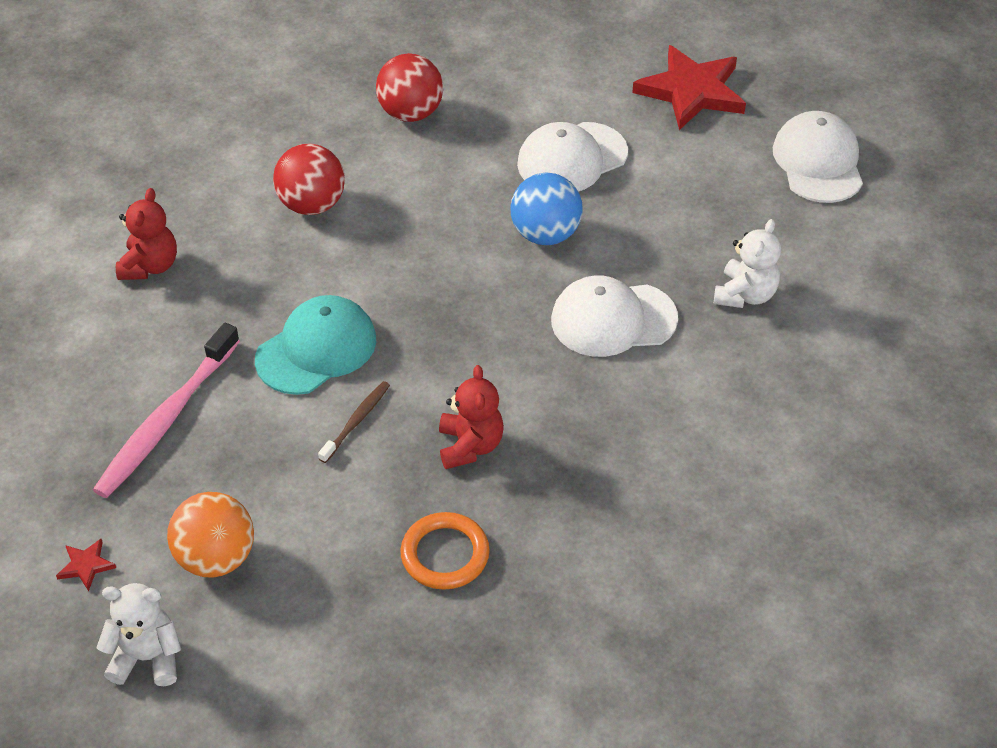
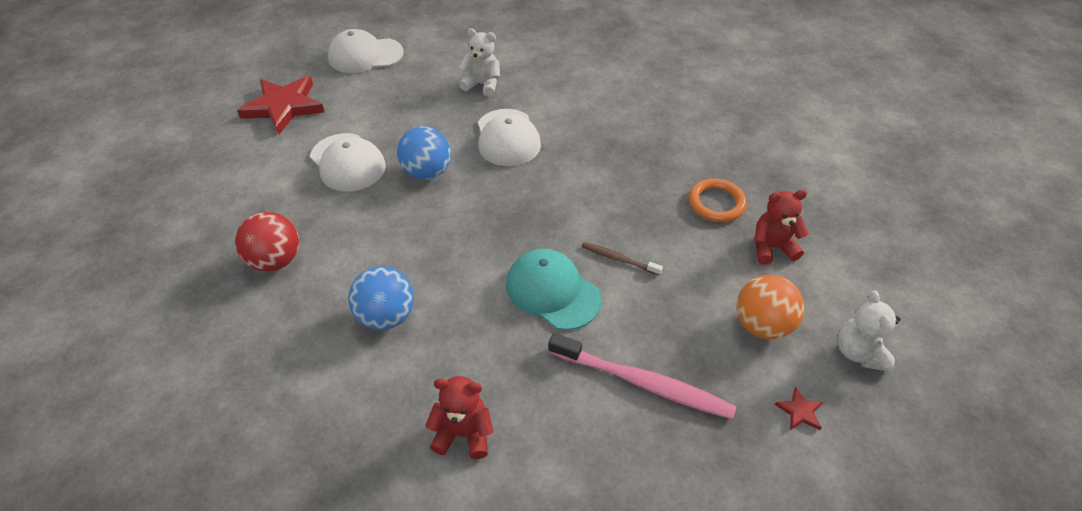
camera: 95 degrees left, 0 degrees up
(312, 205) = (387, 316): red ball -> blue ball
(470, 446) = (627, 198): red teddy bear -> red teddy bear (772, 247)

